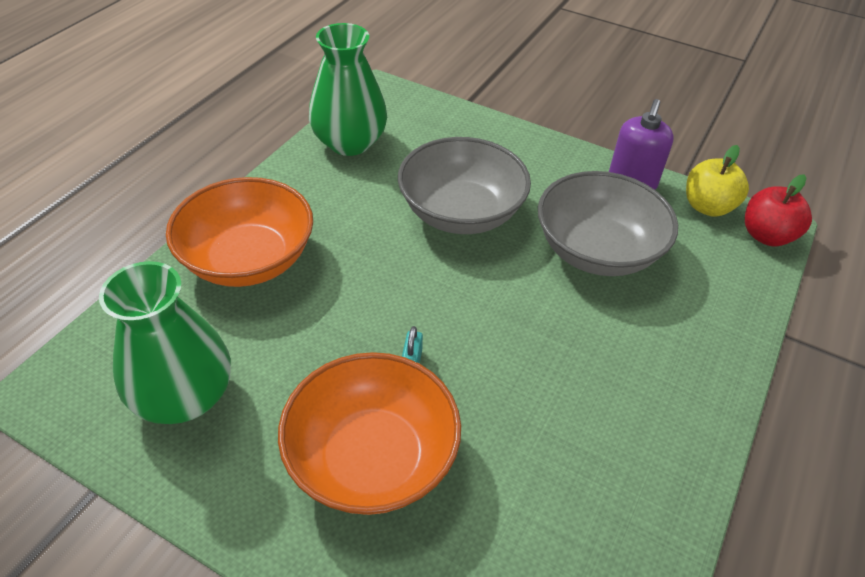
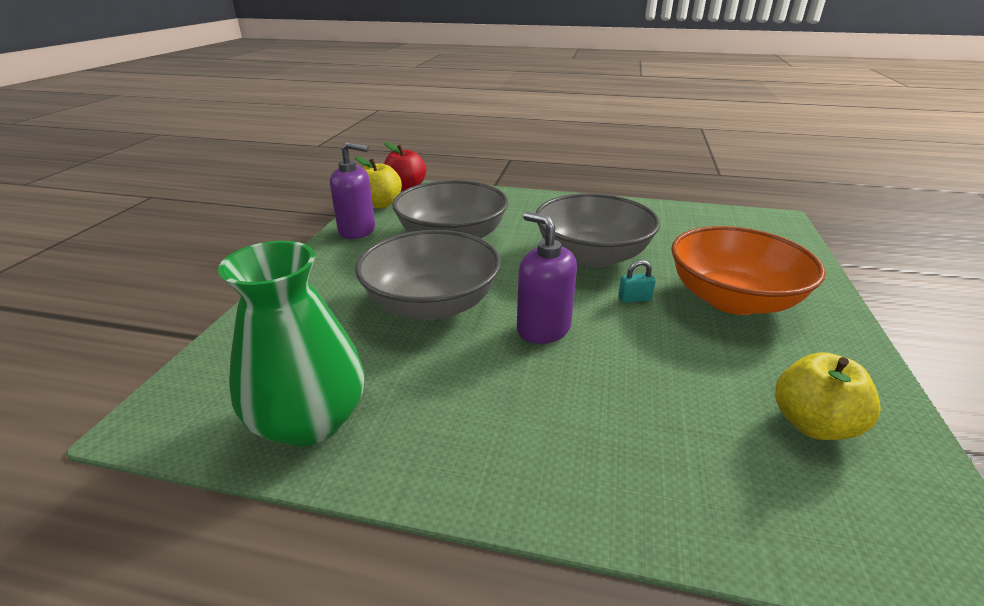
camera: 105 degrees left, 15 degrees down
(184, 396) = (812, 424): green vase -> yellow apple
(248, 259) = (599, 447): orange bowl -> none
(392, 273) = (543, 328): none -> purple soap dispenser
(520, 363) = (592, 256): none -> grey bowl

